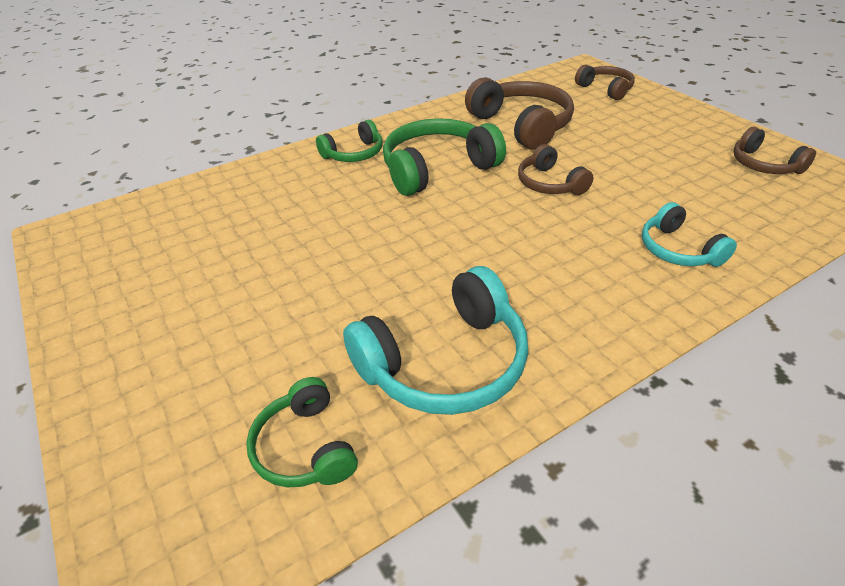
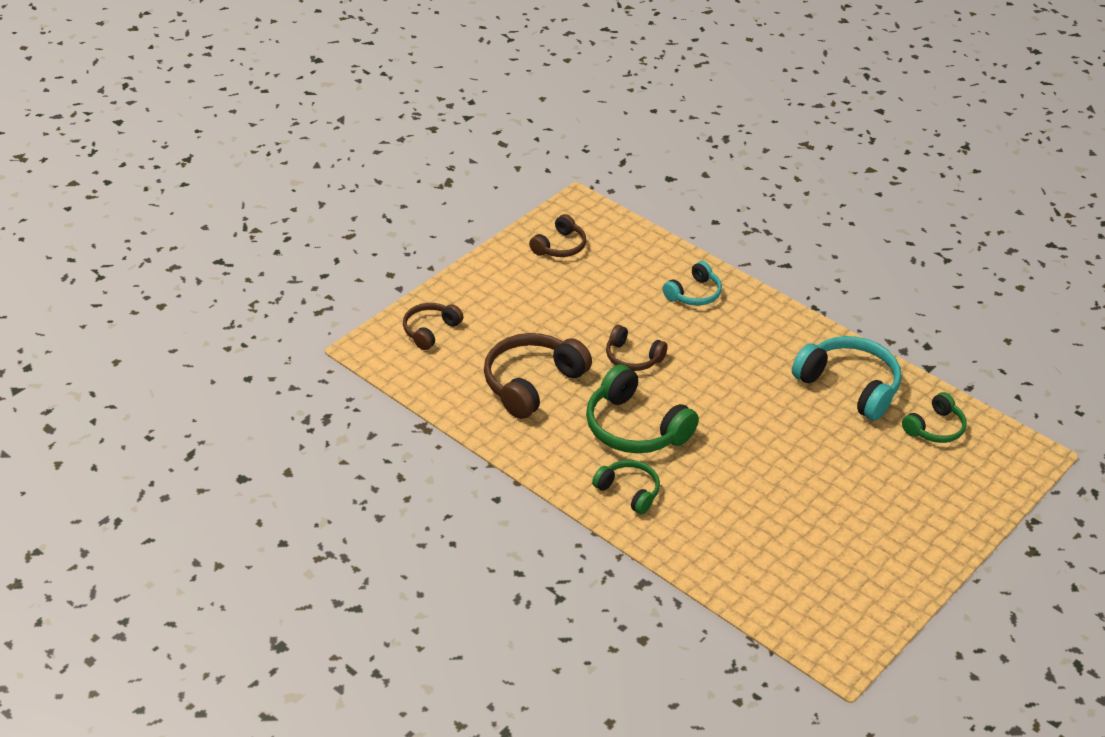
camera: 110 degrees left, 0 degrees up
(549, 183) = (632, 357): brown headphones -> brown headphones turned 75 degrees clockwise

